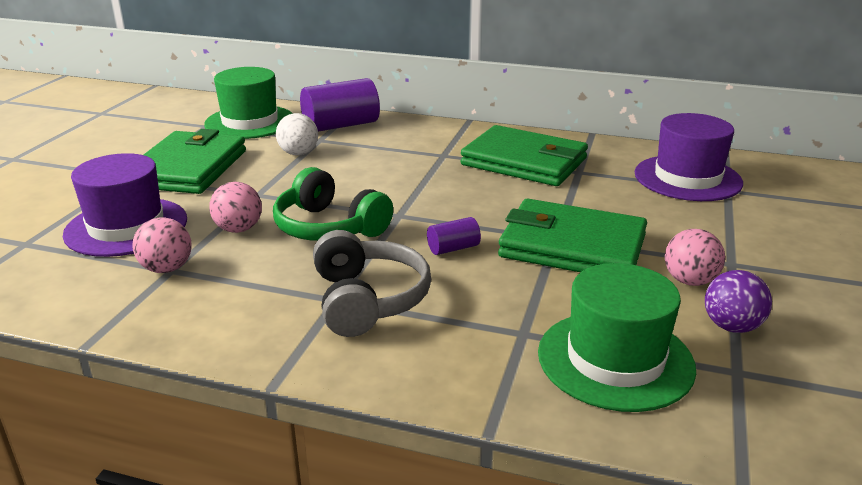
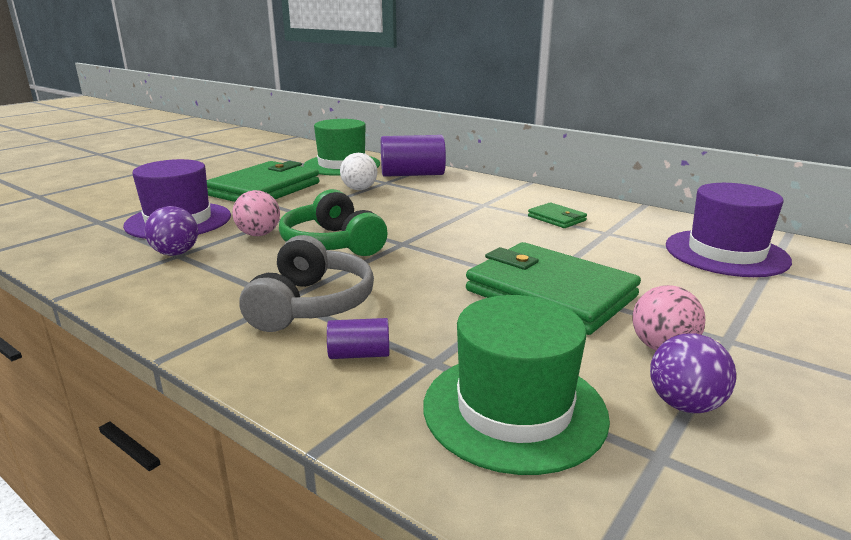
camera: 20 degrees right, 5 degrees down
(167, 269) = (176, 253): pink ball -> purple ball
(453, 248) = (428, 276): purple cylinder -> purple cylinder (359, 354)
(524, 162) = (557, 218): green wallet -> green wallet, size x0.45

